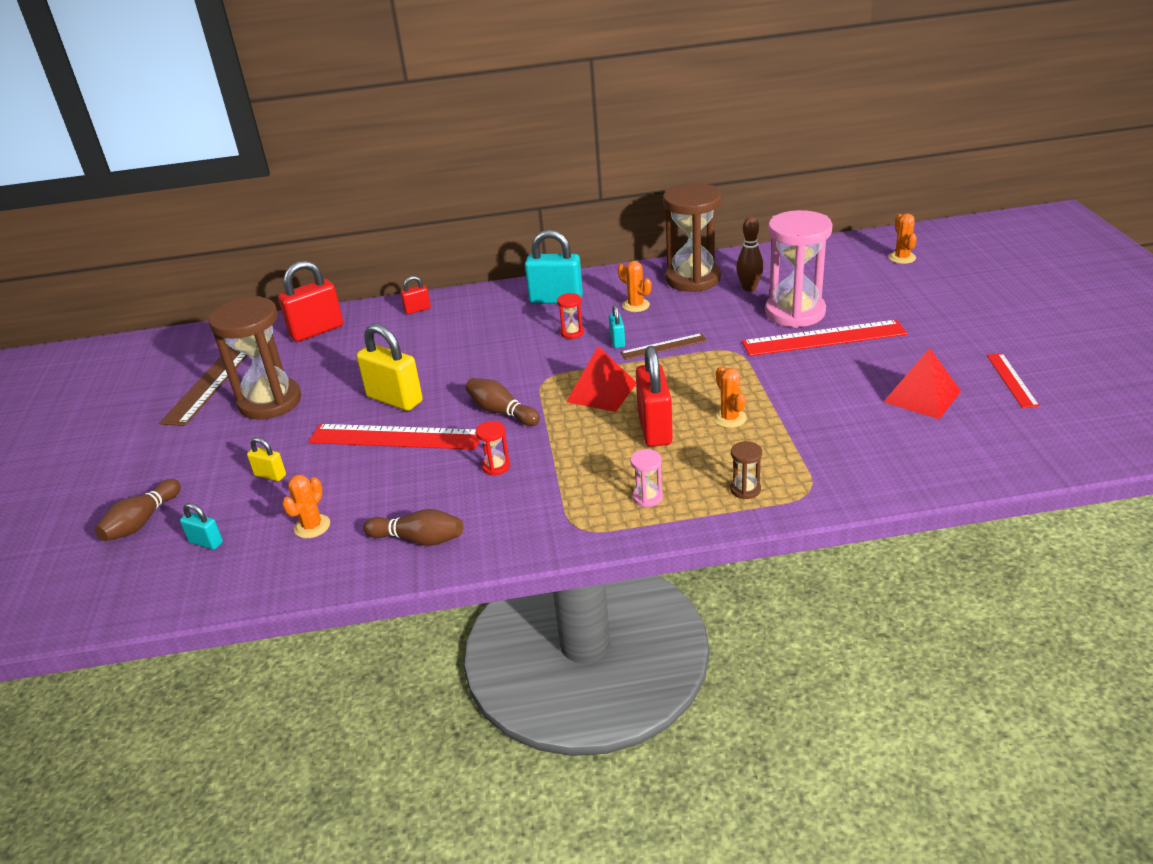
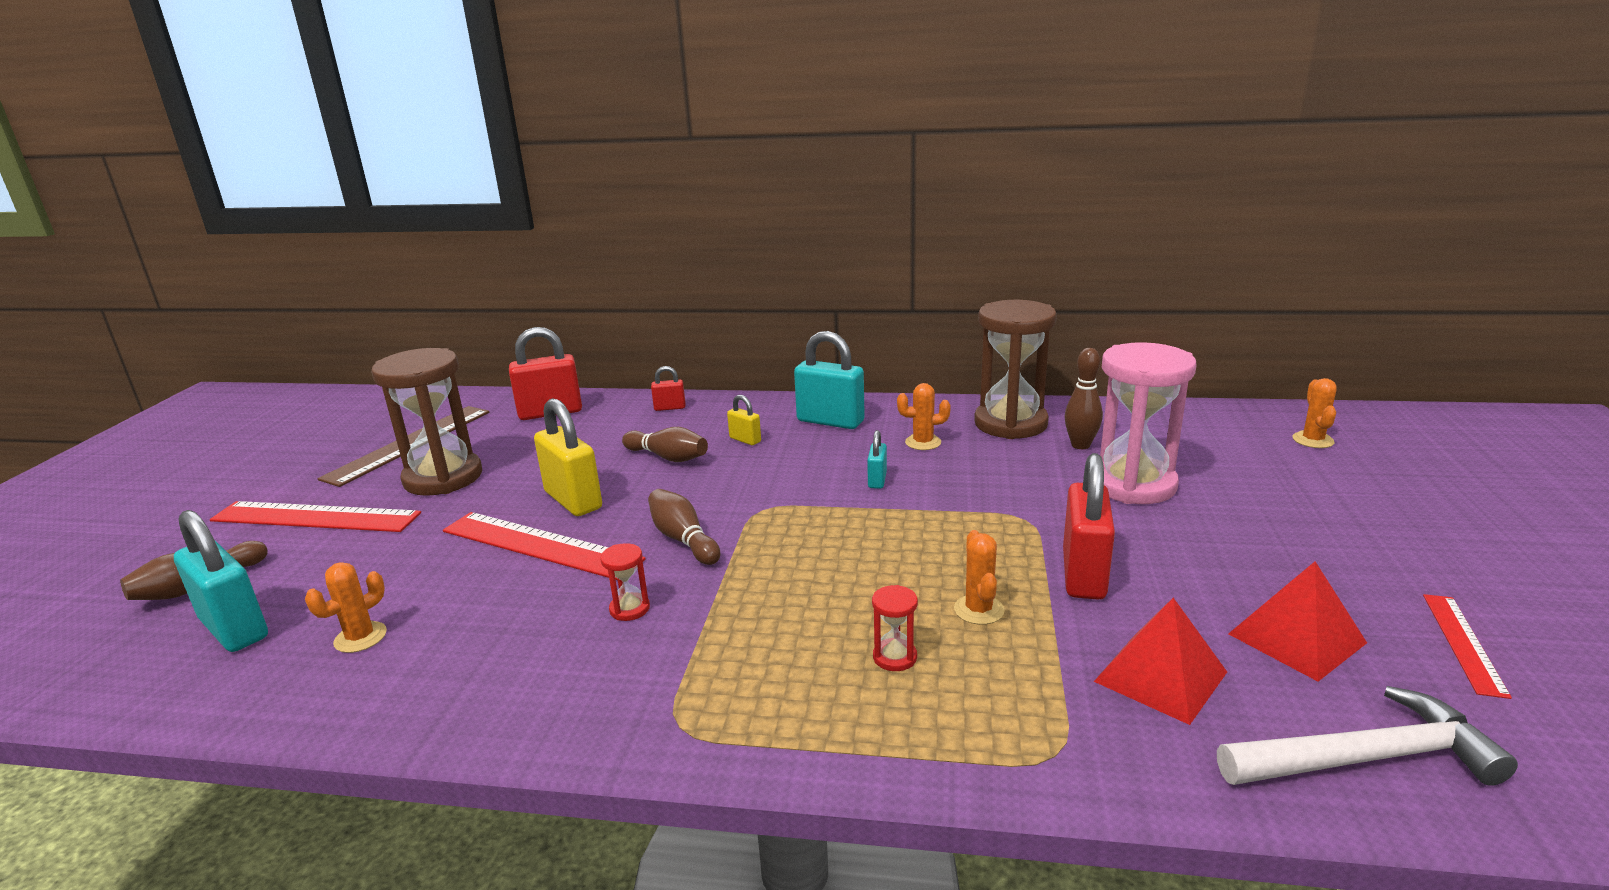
camera: 15 degrees right, 10 degrees down
(206, 542) = (234, 628): turquoise padlock -> turquoise padlock, size x2.01
(270, 475) = (371, 561): yellow padlock -> yellow padlock (745, 440)
(419, 539) = (465, 688): brown bowling pin -> brown bowling pin (668, 457)
(572, 333) = (827, 461): red hourglass -> red hourglass (895, 657)
(601, 392) = (822, 539): red pyramid -> red pyramid (1160, 676)
(636, 305) = (923, 442): orange cactus -> orange cactus turned 60 degrees counterclockwise
(647, 497) = (802, 702): pink hourglass -> none
(654, 428) = (865, 602): red padlock -> red padlock (1083, 574)
(663, 346) = (933, 497): brown ruler -> none
(745, 489) = (953, 726): brown hourglass -> none
(823, 338) = (1162, 524): red ruler -> red ruler (315, 517)
(972, 455) = (1366, 758): none -> white hammer

